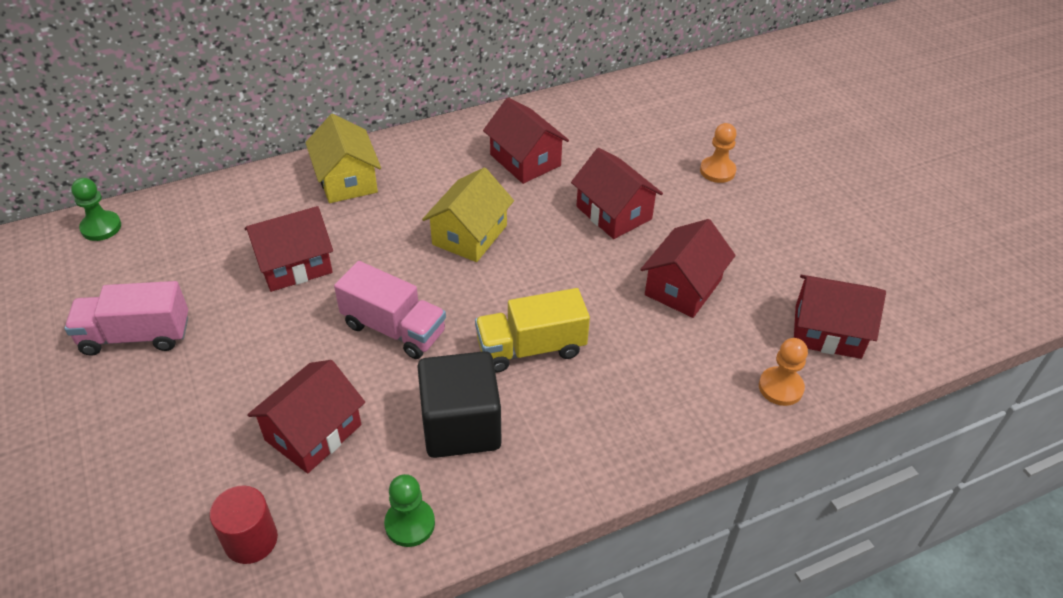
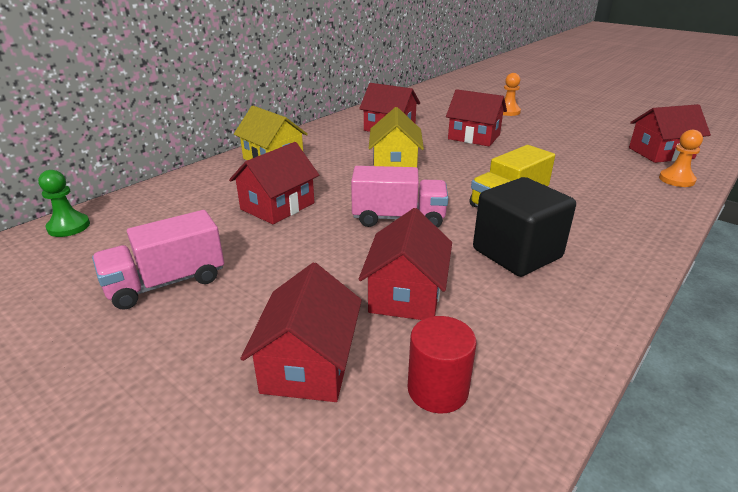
camera: 25 degrees left, 15 degrees down
(410, 524) = (559, 323): green pawn -> none
(683, 287) = (558, 155): red house -> red house (308, 364)

